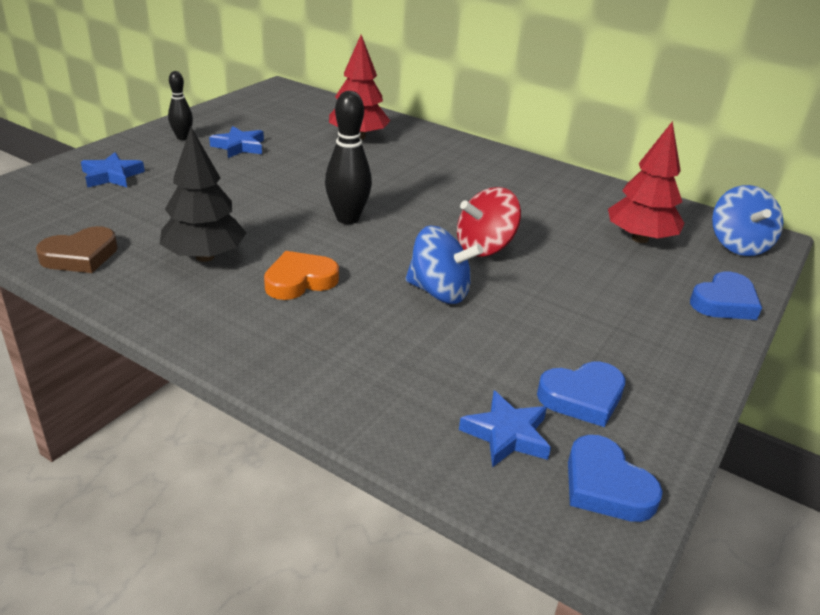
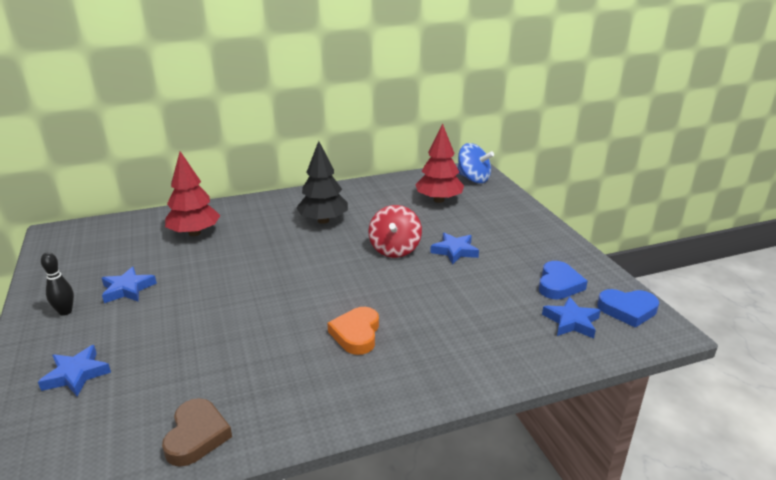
camera: 50 degrees left, 5 degrees down
(204, 256) = (276, 366): black tree -> black tree (323, 220)
(347, 218) = (301, 283): black bowling pin -> none
(439, 292) = (424, 285): blue spinning top -> none
(541, 288) = (454, 251): none -> blue star
(724, 302) = (516, 208): blue heart -> none

